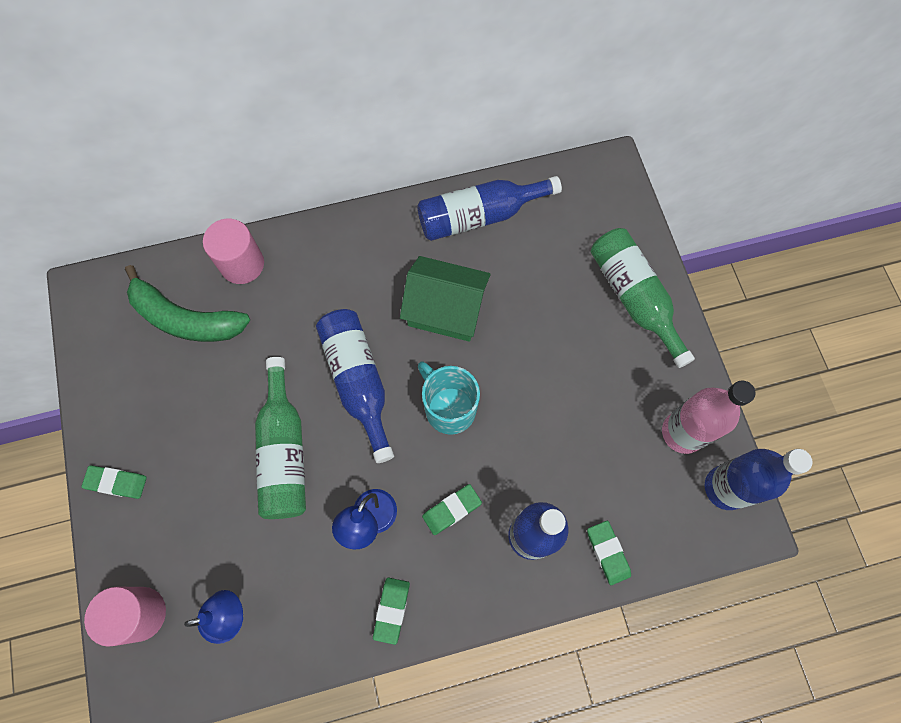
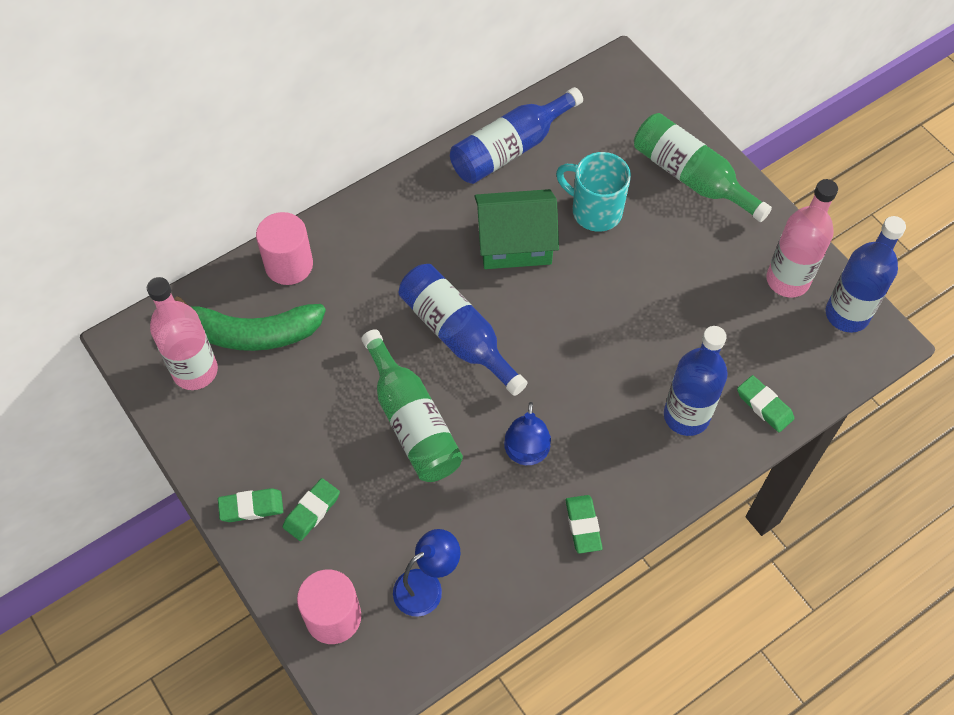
camera: 20 degrees left, 10 degrees down
(124, 337) = (195, 371): none -> pink bottle
(449, 408) = (558, 330): turquoise mug -> turquoise mug (595, 211)
(451, 510) = (601, 418): green eraser -> green eraser (311, 511)

